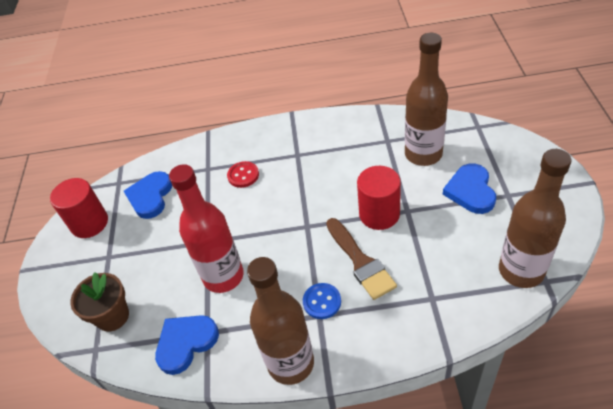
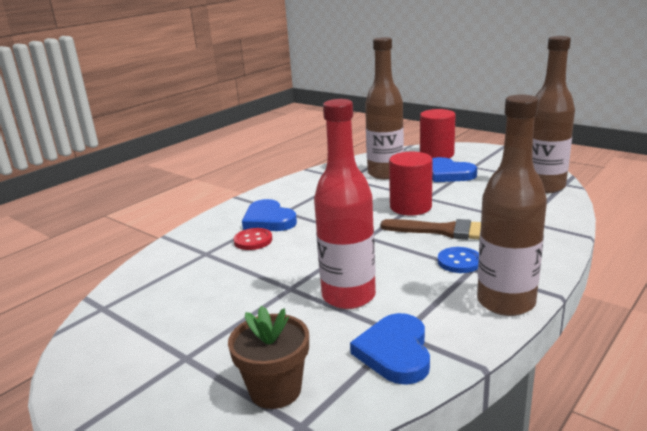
camera: 50 degrees left, 25 degrees down
(89, 223) = (111, 351): red cylinder -> red cylinder (437, 154)
(150, 197) = (167, 296): blue heart -> blue heart (268, 220)

